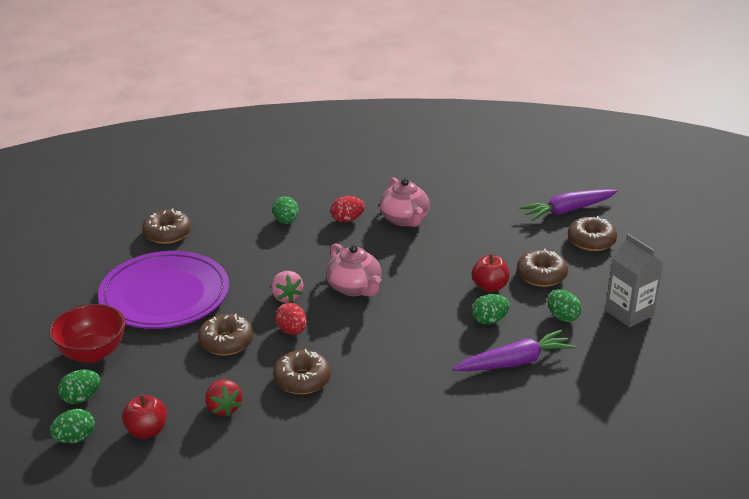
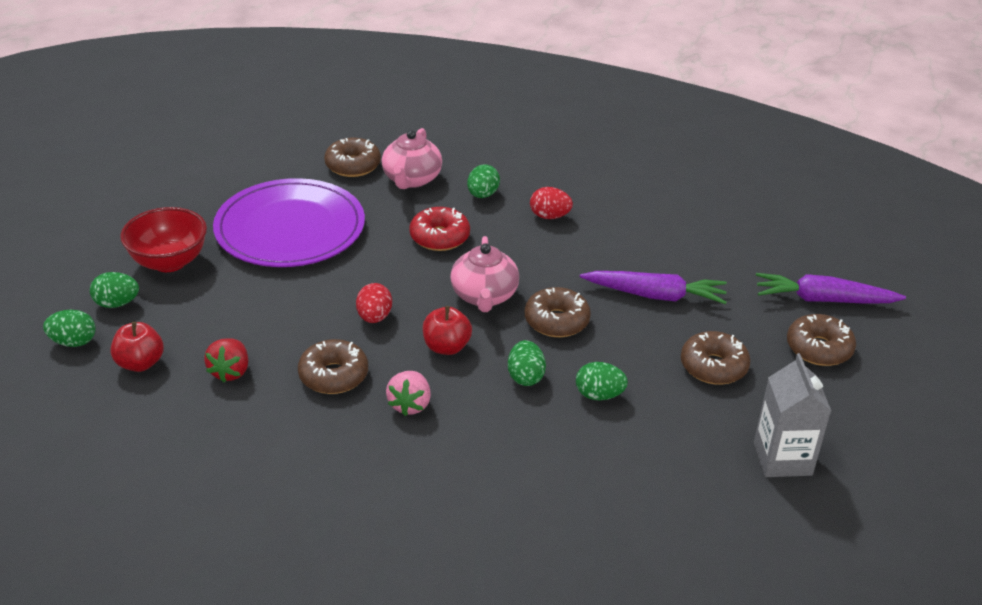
camera: 30 degrees right, 5 degrees up
(226, 342) = (299, 302): brown donut -> brown donut (556, 321)
(284, 260) = (439, 237): none -> red donut
(286, 297) = (404, 278): pink strawberry -> pink strawberry (410, 405)
(405, 219) = (614, 239): pink teapot -> pink teapot (411, 179)
(489, 287) = (637, 355): red apple -> red apple (446, 347)
(515, 362) = (581, 458): purple carrot -> purple carrot (655, 295)
(562, 317) = (691, 428): green egg -> green egg (525, 377)

